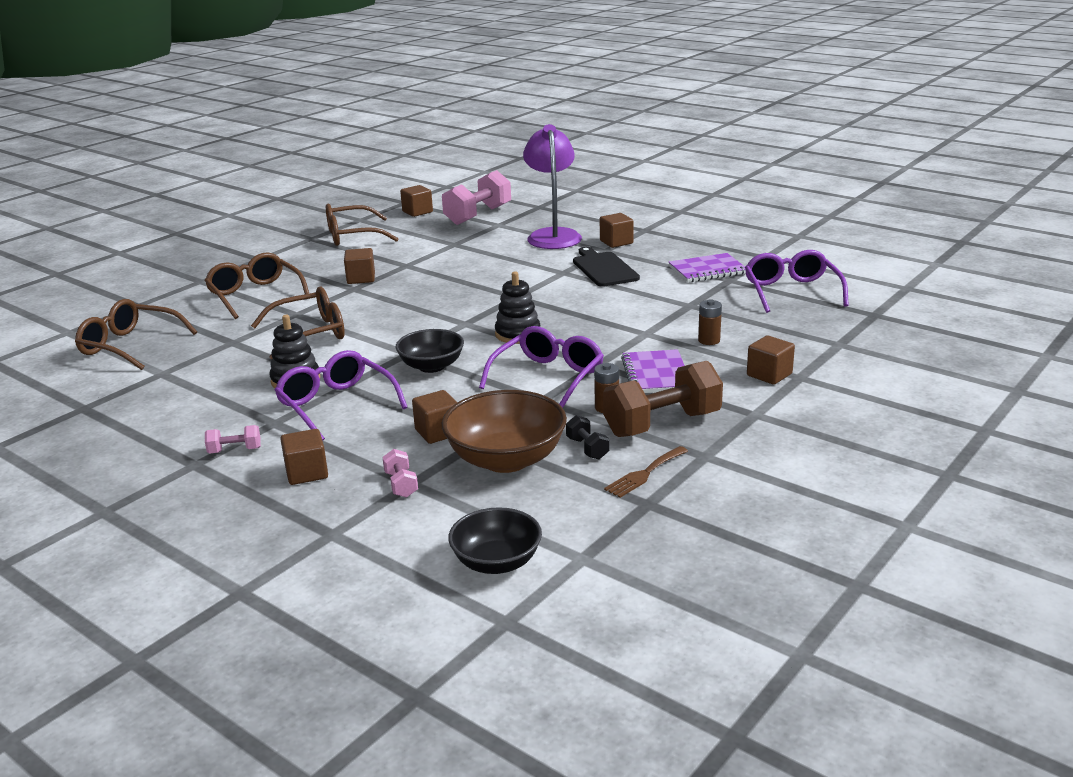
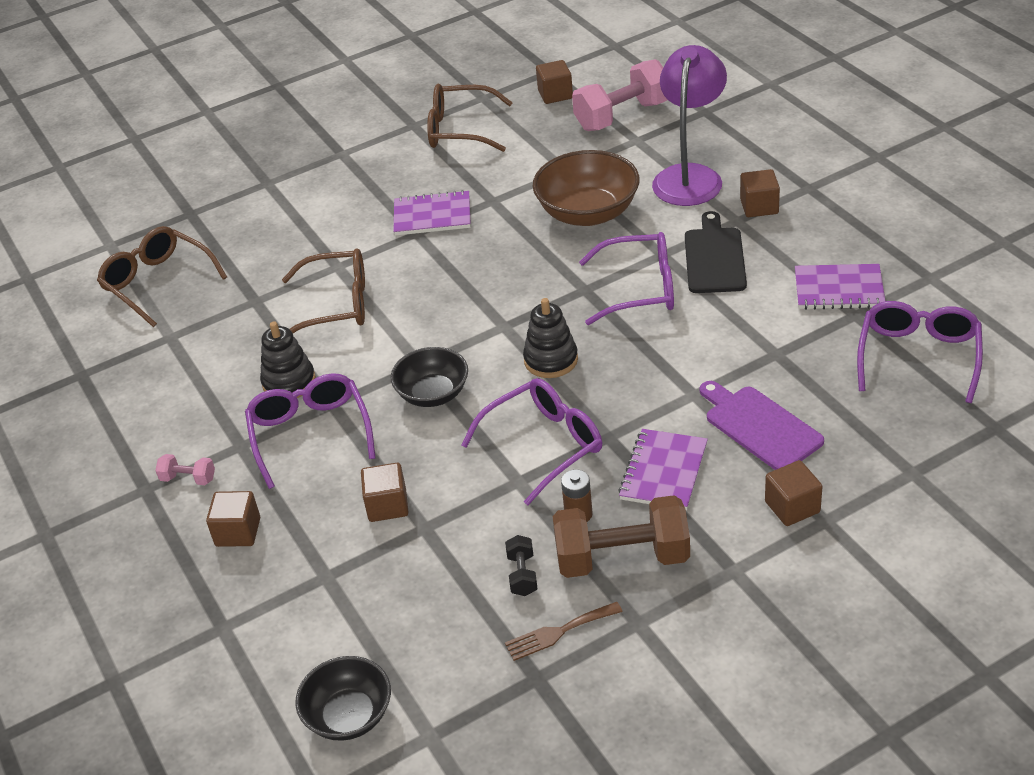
camera: 25 degrees right, 15 degrees up
(255, 295) = (311, 222): brown glasses -> none
(361, 278) = (432, 216): brown cube -> purple notebook
(401, 484) = (315, 576): pink dumbbell -> none
(506, 459) = (433, 568): brown bowl -> brown bowl (588, 213)
(560, 290) = (640, 289): none -> purple glasses
(709, 340) = (759, 426): brown battery -> purple cutting board

